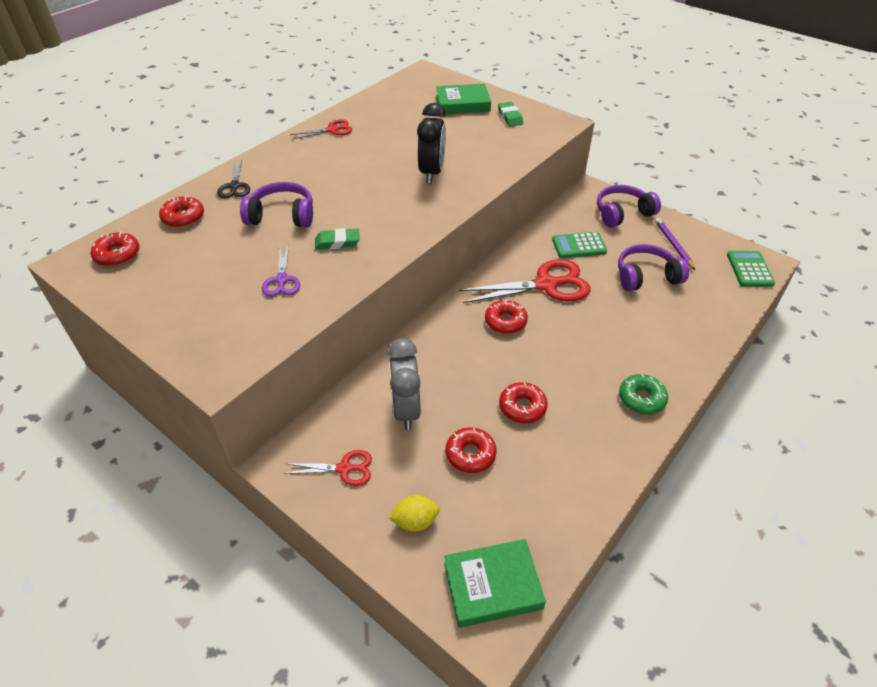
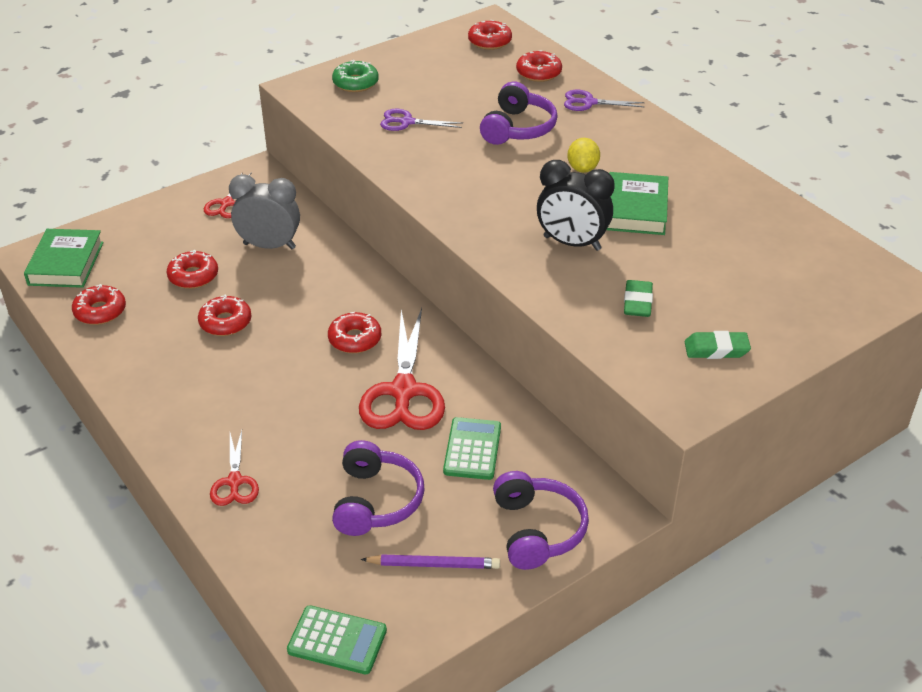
camera: 105 degrees right, 5 degrees down
(235, 186) = (589, 102): black scissors -> purple scissors
(332, 130) = (707, 176): red scissors -> red scissors (234, 482)
(337, 242) = (453, 158): green eraser -> green eraser (637, 302)
(415, 521) = (150, 234): yellow lemon -> yellow lemon (582, 168)
(462, 104) = (770, 307): green book -> green book (635, 209)
(551, 513) = (100, 311): none -> red donut
(641, 399) = (179, 417): green donut -> green donut (355, 83)

